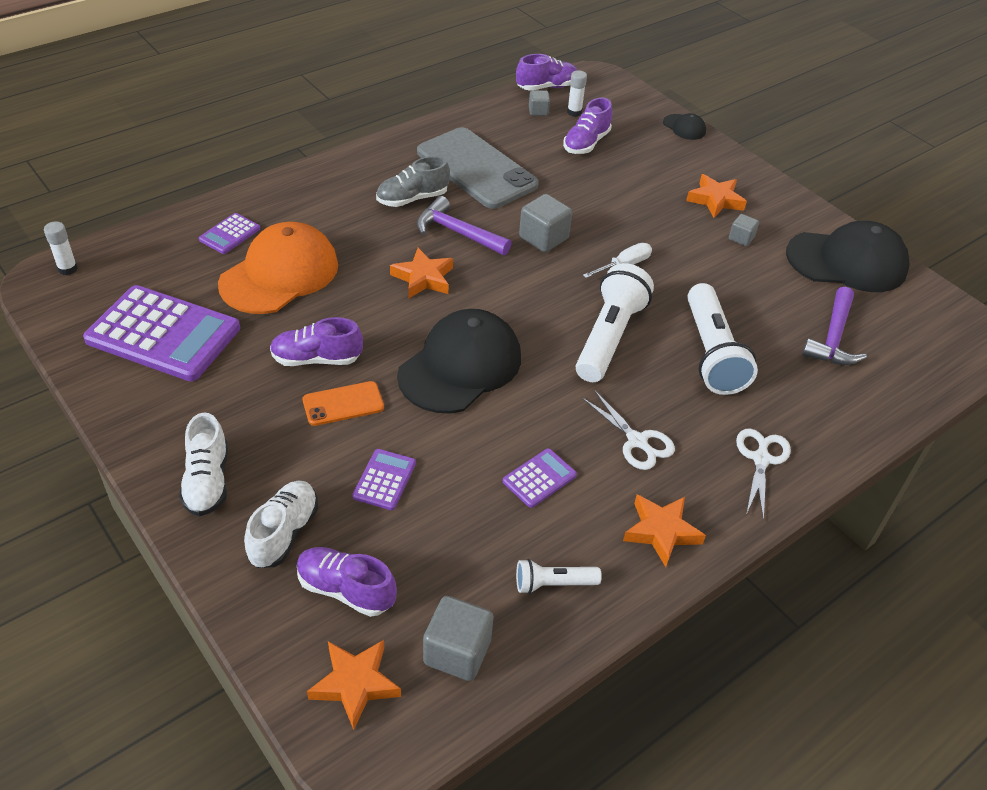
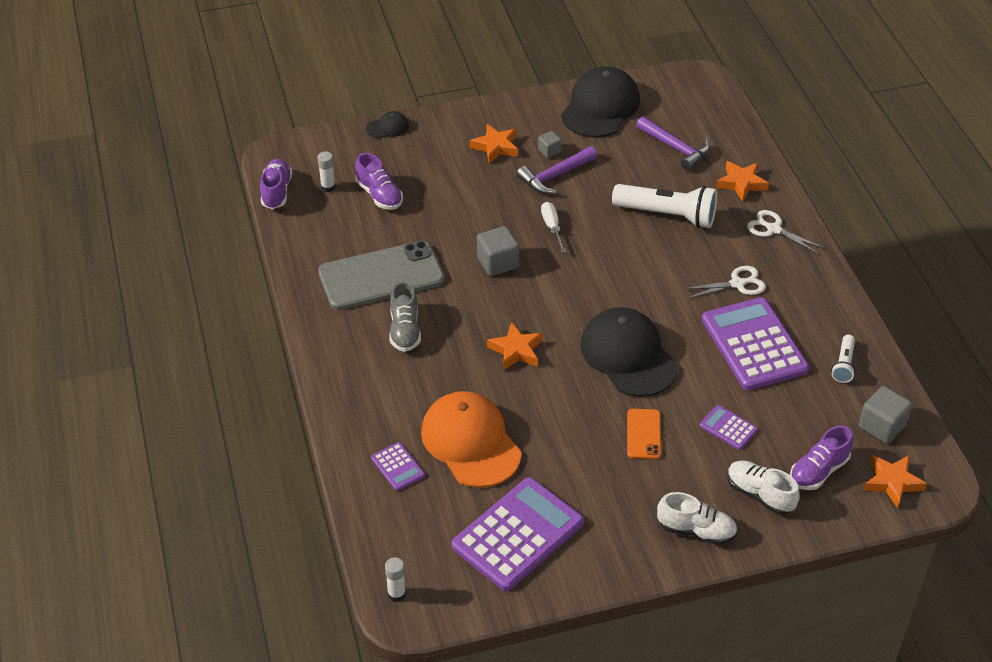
camera: 65 degrees left, 0 degrees up
(316, 359) = (587, 440): purple shoe -> none
(457, 232) = (466, 313): purple hammer -> purple hammer (555, 176)
(538, 111) = (313, 210): grey cube -> none
(539, 478) = (754, 345): purple calculator -> purple calculator, size x2.21
(609, 337) = (629, 263): white flashlight -> none
(661, 531) = (818, 299): orange star -> orange star (741, 183)

